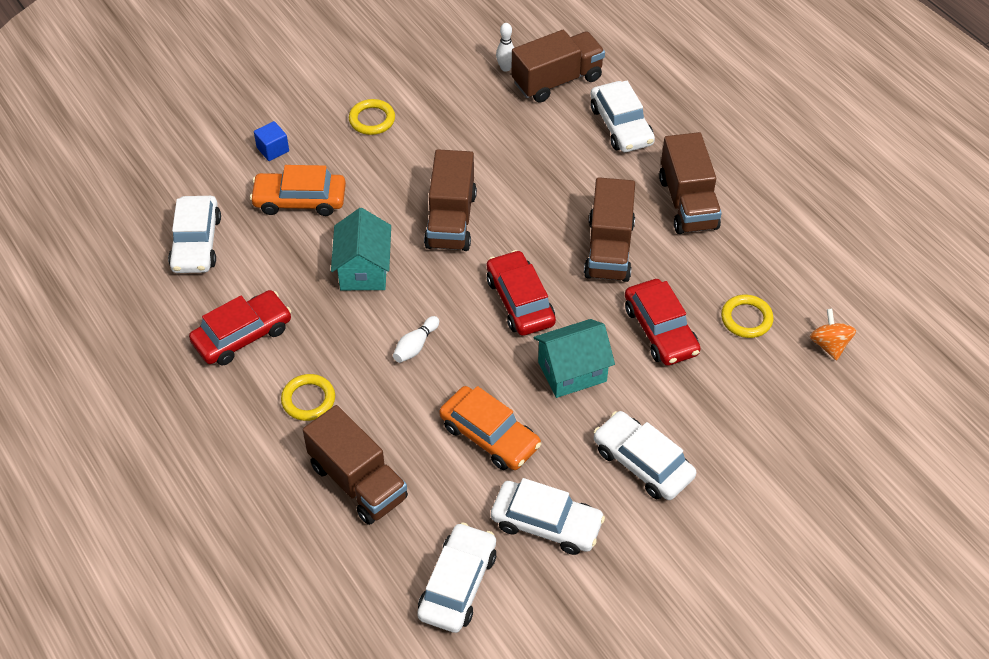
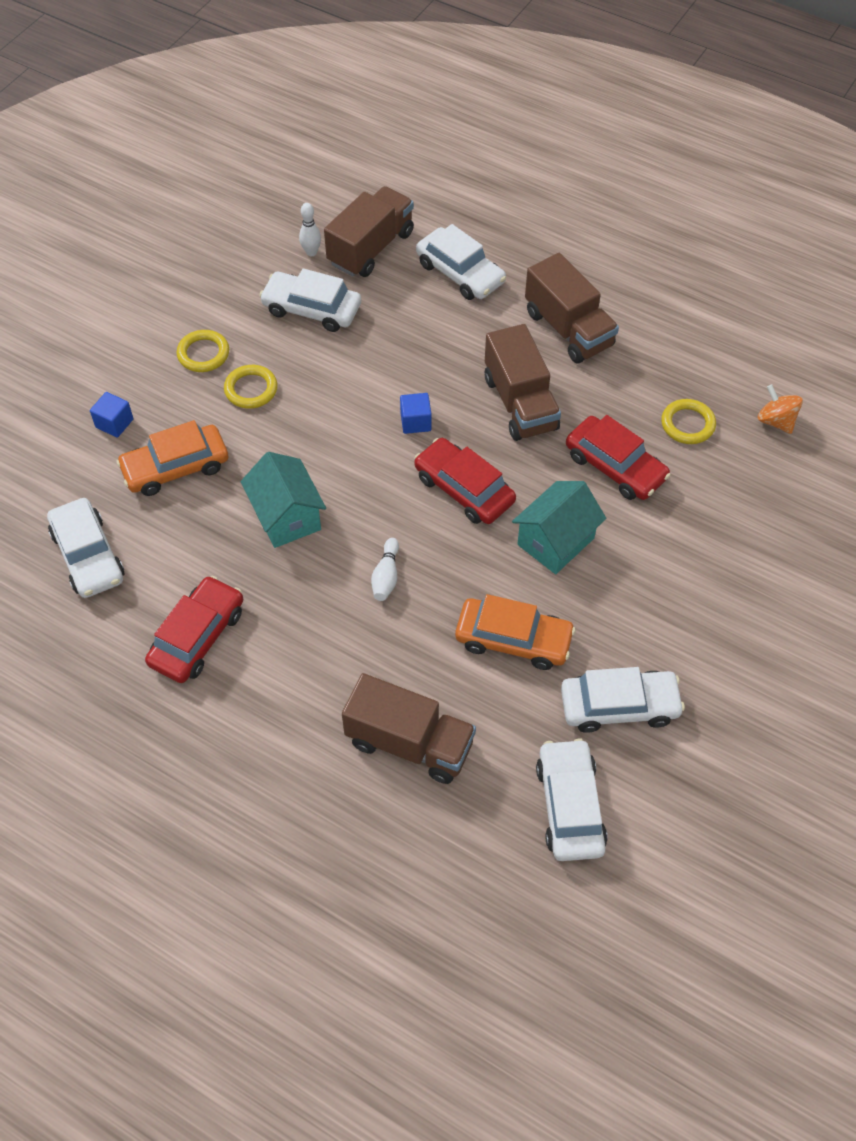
camera: 25 degrees left, 5 degrees up
(308, 400) = (308, 678): yellow ring -> yellow ring (251, 389)
(451, 220) = (346, 431): brown truck -> none
(511, 233) = (415, 422): none -> blue cube
(643, 463) = (674, 606): white car -> white car (312, 309)

